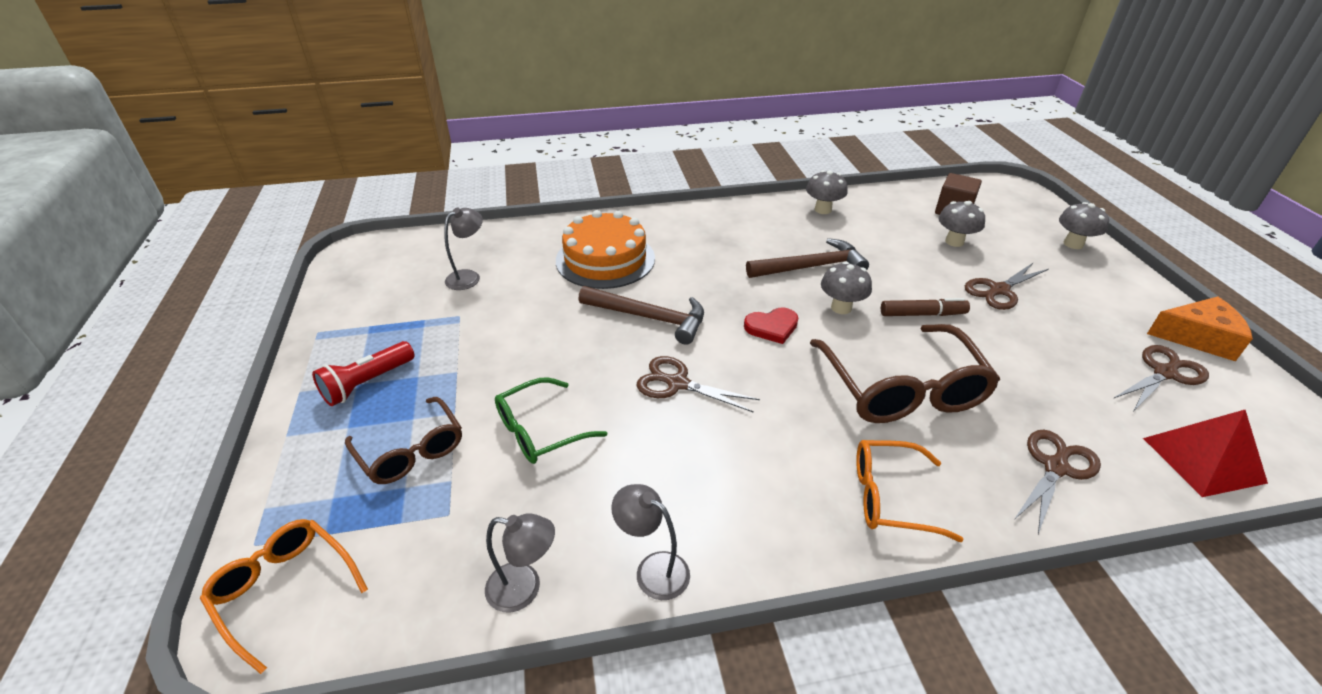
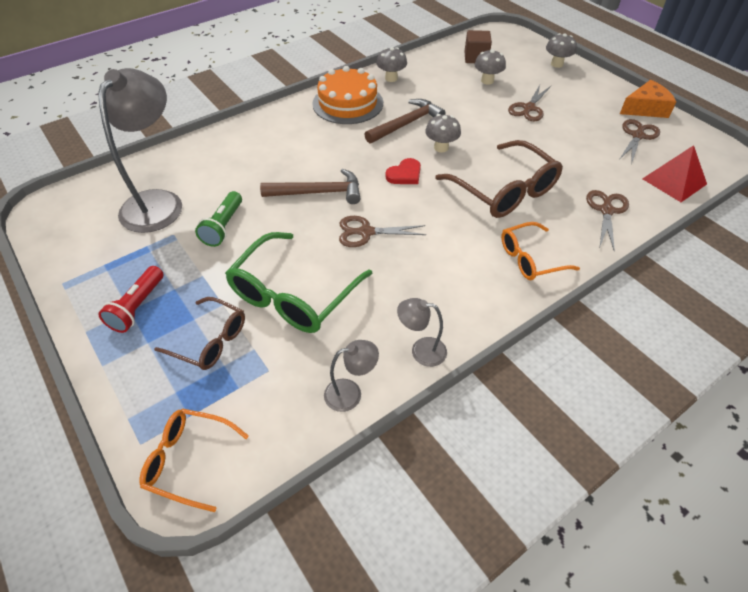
camera: 25 degrees left, 10 degrees up
(469, 277) = (158, 202): grey lamp -> grey lamp, size x2.17
(517, 324) = (223, 226): none -> green flashlight
(540, 431) = (293, 295): green glasses -> green glasses, size x1.66
(605, 259) = (257, 158): orange cake -> orange cake (348, 103)
(922, 314) = (492, 138): brown marker -> none

